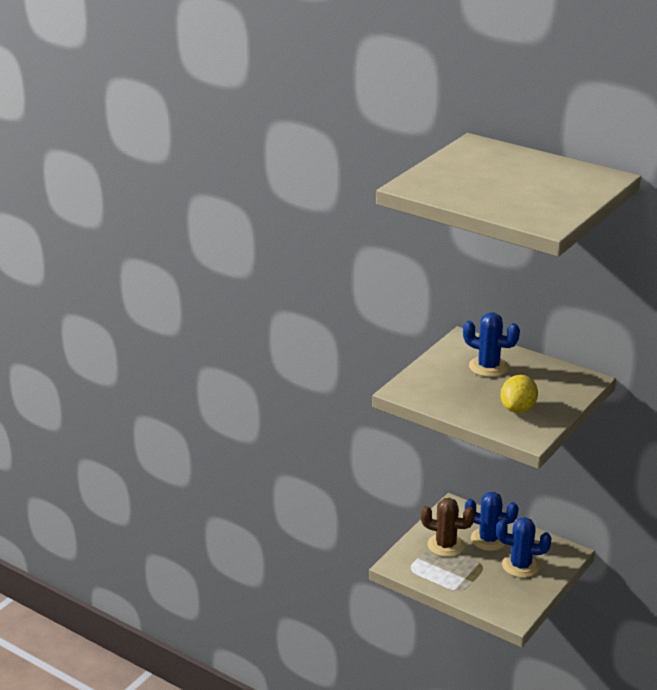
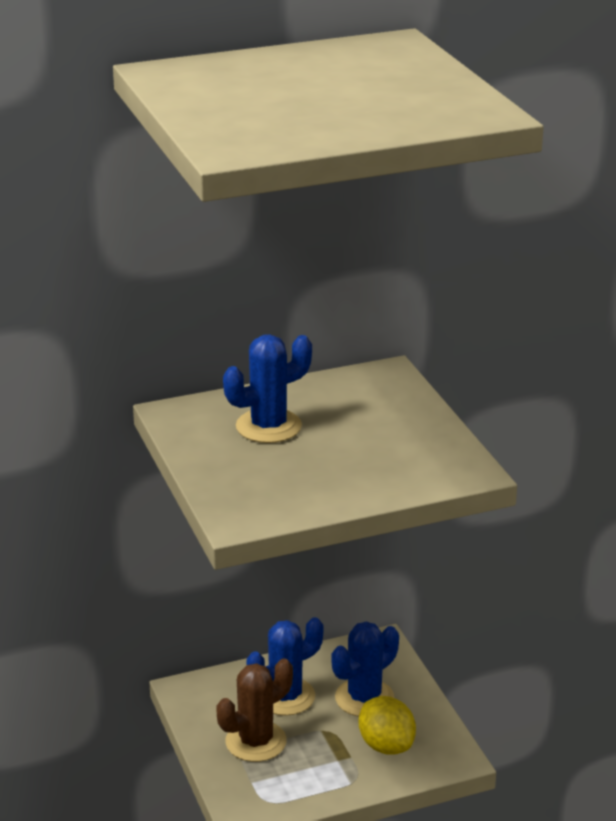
camera: 55 degrees left, 0 degrees up
(518, 409) = (394, 450): yellow lemon -> yellow lemon (386, 745)

